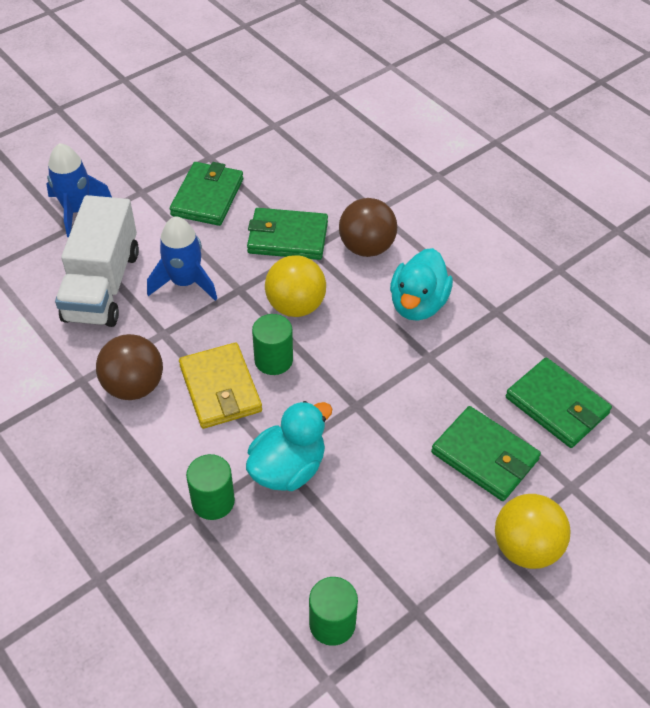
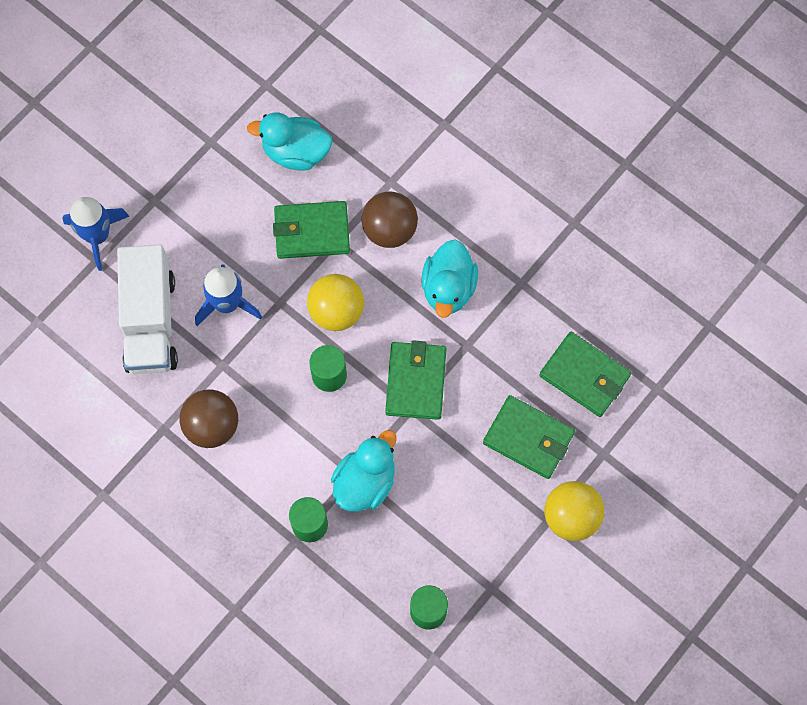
camera: 10 degrees left, 20 degrees up
(207, 197) = (222, 195): green wallet -> green wallet (416, 382)
(220, 388) = (289, 414): yellow wallet -> none
(288, 176) = (296, 152): none -> turquoise duck

